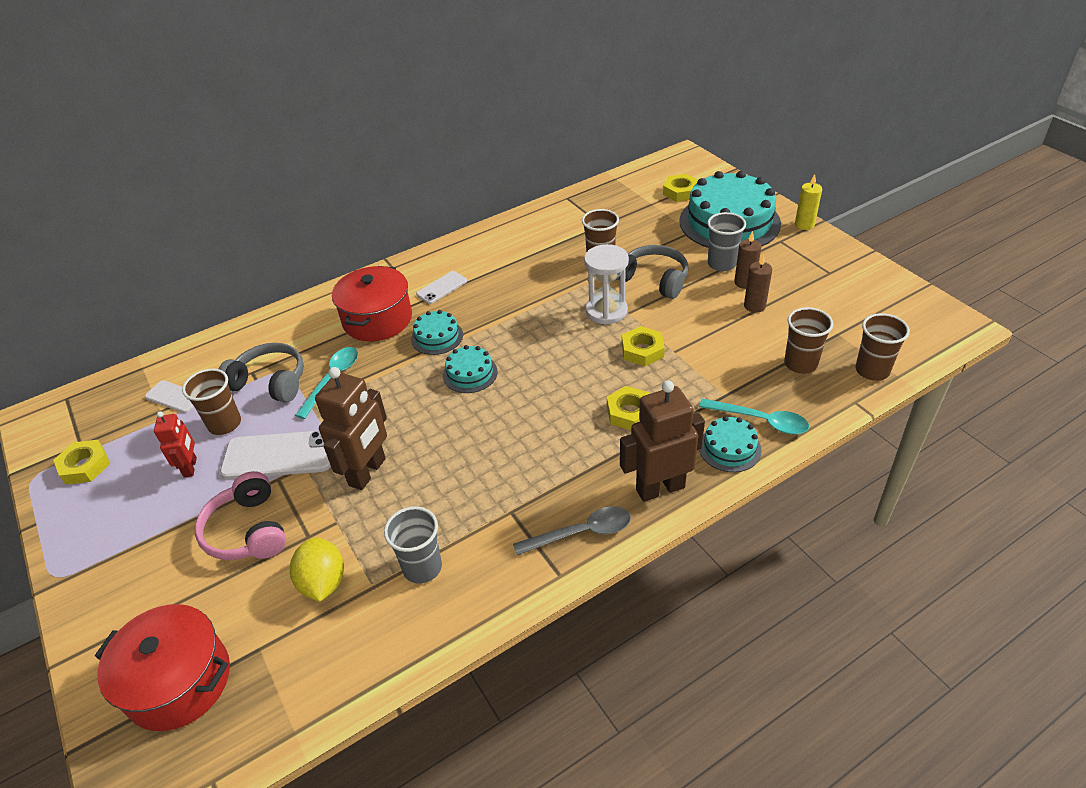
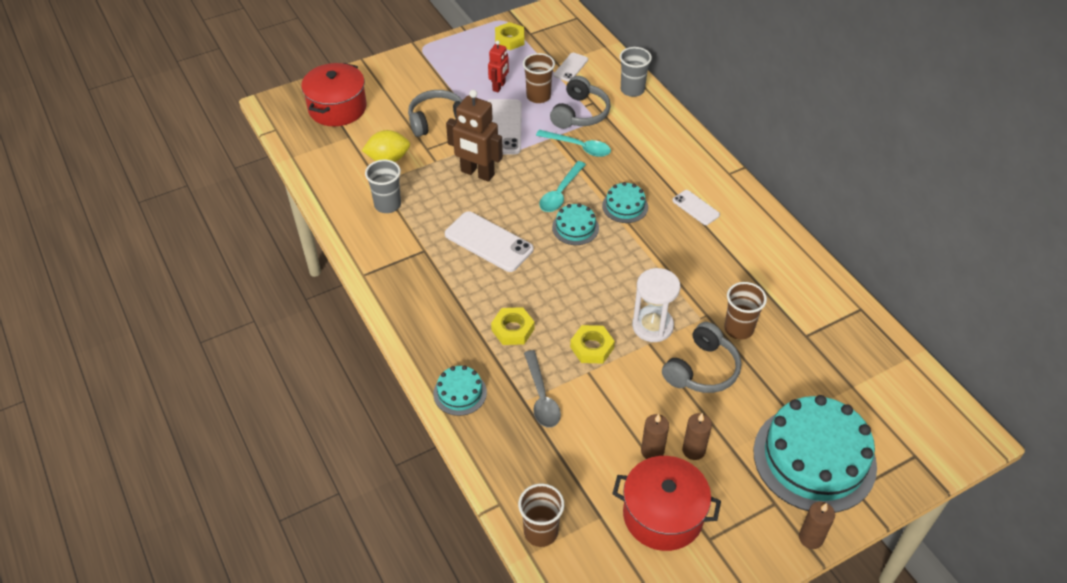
camera: 90 degrees right, 5 degrees up
(190, 467) = (499, 87): red robot -> red robot turned 60 degrees counterclockwise
(247, 531) = (438, 120): pink headphones -> grey headphones
(377, 319) = (652, 168): red pot -> red pot (663, 515)
(494, 447) = (488, 242): none -> white phone
(581, 533) = (396, 288): grey spoon -> grey spoon (541, 397)
(660, 488) = (427, 340): brown robot -> none
(680, 192) = (881, 419): yellow nut -> none
(721, 264) = (728, 435): grey cup -> grey cup (632, 90)
(760, 421) = (488, 422): turquoise spoon -> turquoise spoon (560, 193)
(800, 364) = (558, 471): brown cup -> none
(804, 224) = (811, 538): yellow candle -> brown candle

